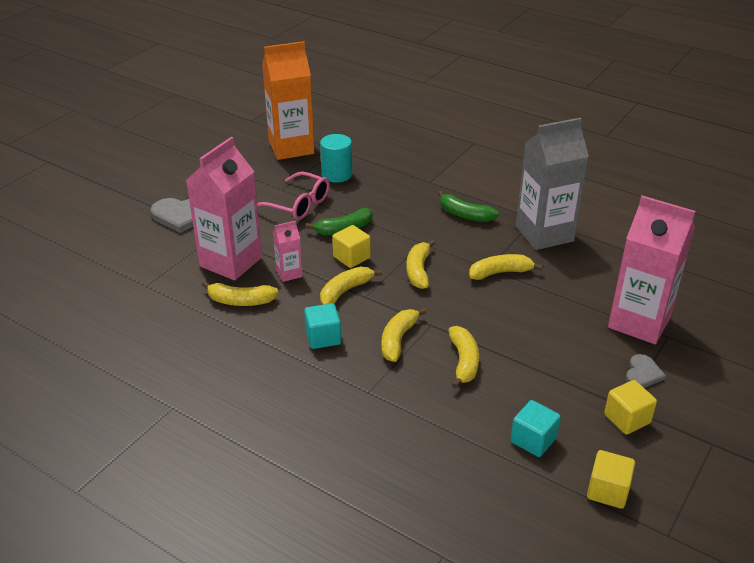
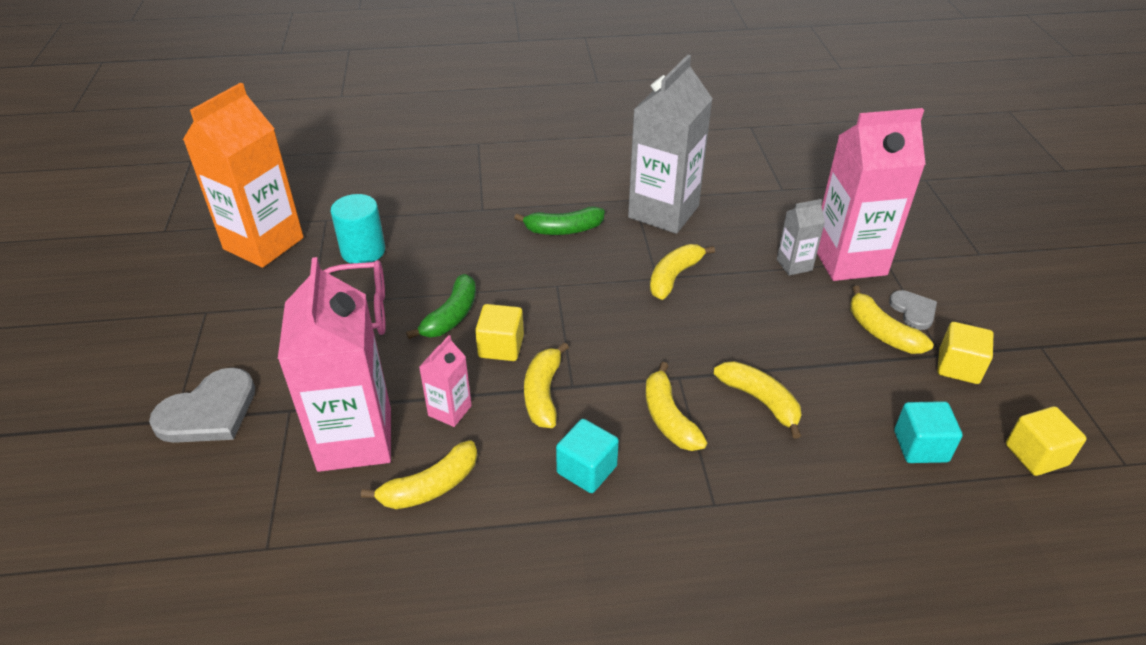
camera: 40 degrees left, 5 degrees up
(418, 270) = (592, 321): yellow banana -> yellow banana (881, 332)
(593, 305) = (794, 265): none -> grey carton

